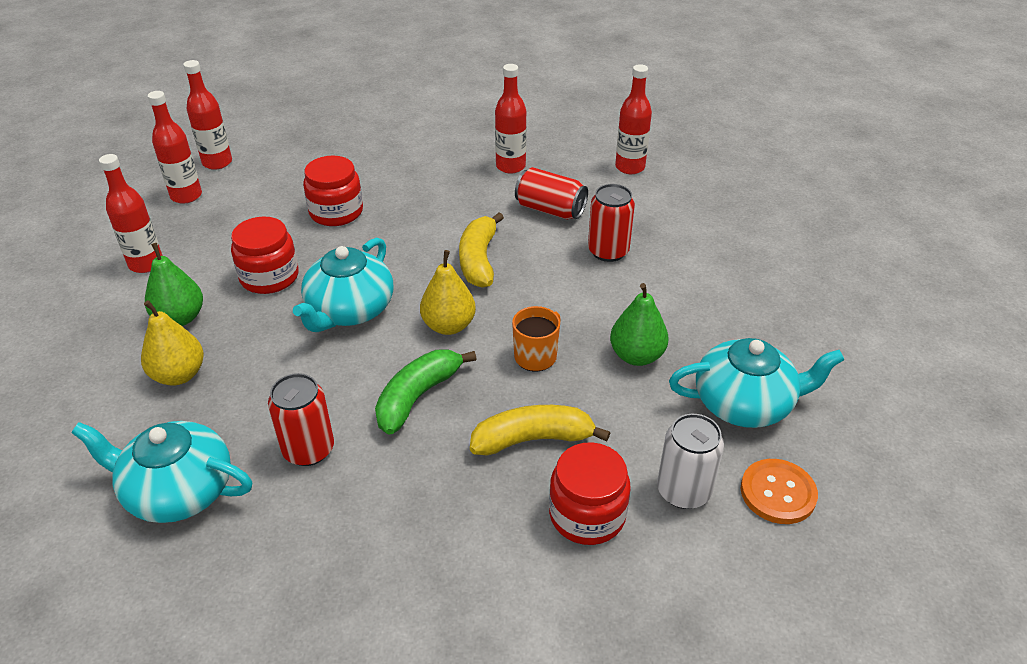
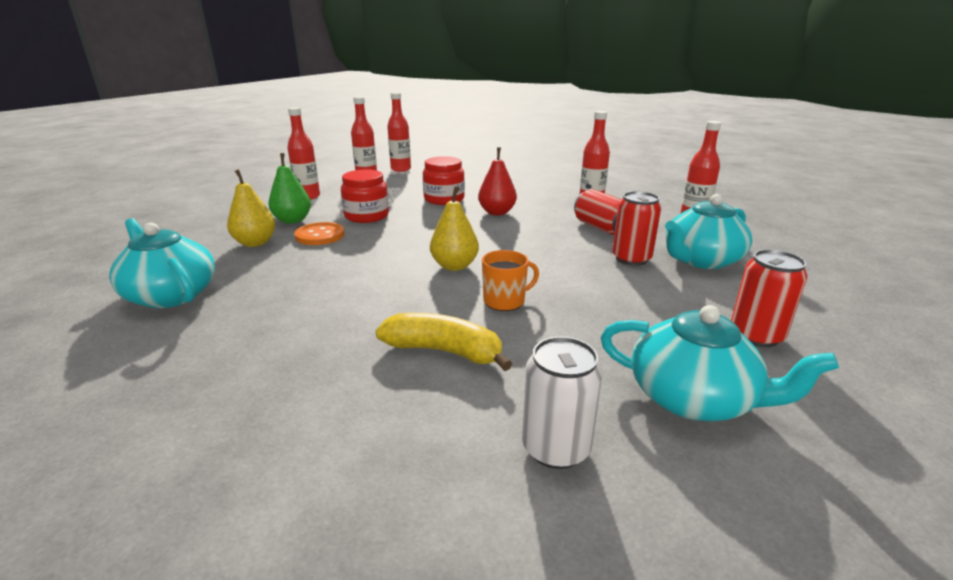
camera: 30 degrees right, 15 degrees down
(308, 449) = (274, 301): red can -> red can (756, 335)
(349, 310) = (395, 241): turquoise teapot -> turquoise teapot (701, 260)
(418, 396) = (385, 296): green banana -> none
(421, 218) = (497, 212): none -> red pear
(479, 260) = (516, 239): yellow banana -> none
(587, 515) = (433, 426): red jar -> none
(636, 356) = (599, 326): green pear -> none
(778, 493) = (678, 499): orange button -> orange button (320, 235)

